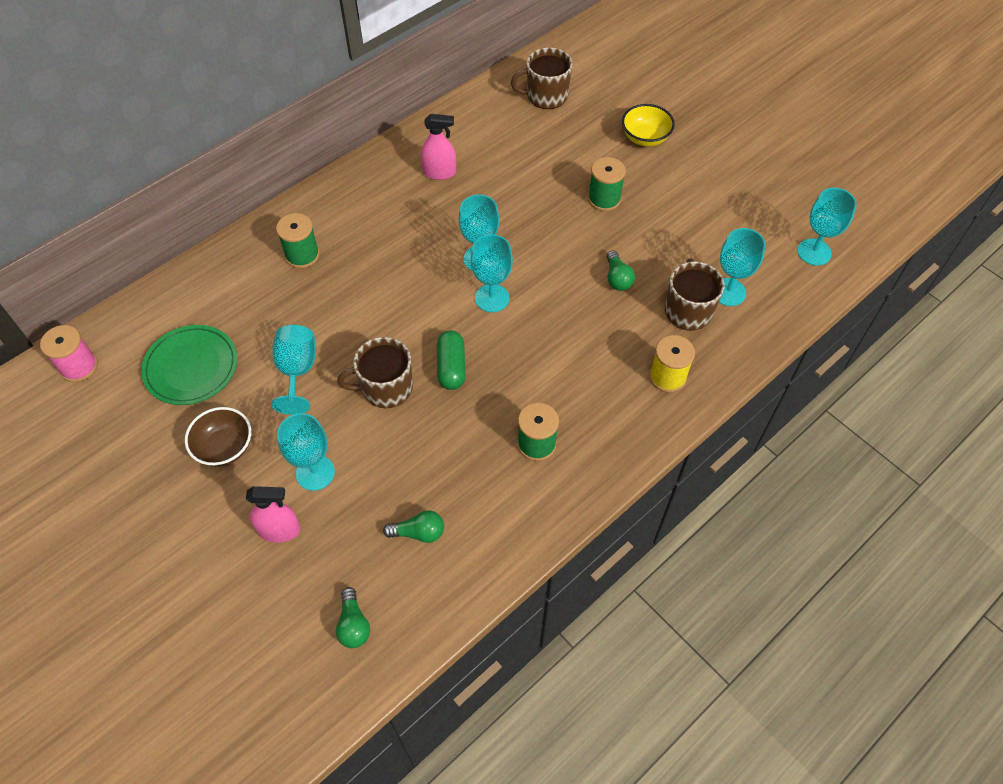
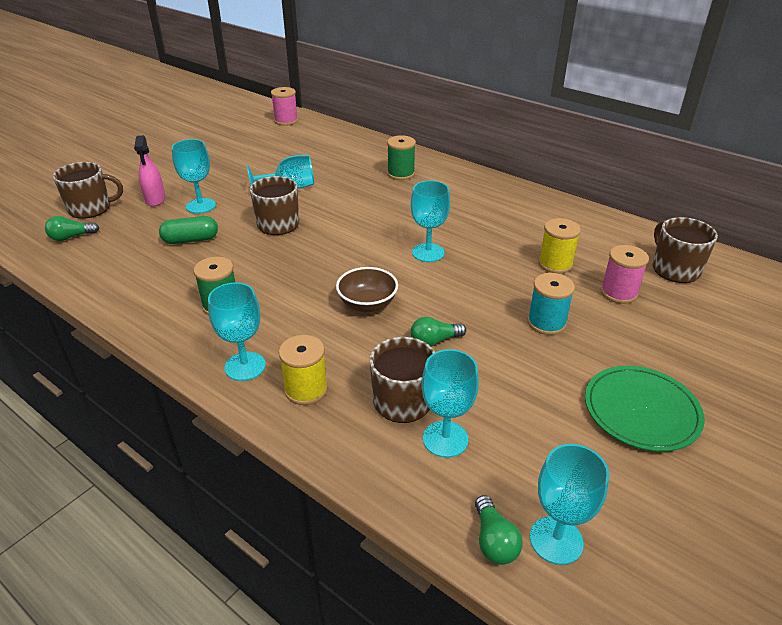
camera: 80 degrees right, 20 degrees down
(191, 367) = (289, 152): green plate -> green plate (641, 411)
(224, 447) = (224, 172): brown bowl -> brown bowl (367, 304)
(279, 613) = (91, 209): none -> brown mug
(419, 532) = (141, 255): green light bulb -> green light bulb (494, 541)
(439, 172) = (523, 220): pink spray bottle -> none
(451, 367) = (302, 251): green capsule -> green capsule (191, 240)
(492, 298) = (383, 264): turquoise goblet -> turquoise goblet (245, 366)
(521, 169) = (555, 264): none -> yellow spool
(572, 142) = (618, 293): none -> pink spool
(604, 199) = (546, 323): green spool -> turquoise spool
(645, 138) = (667, 348): yellow bowl -> none

